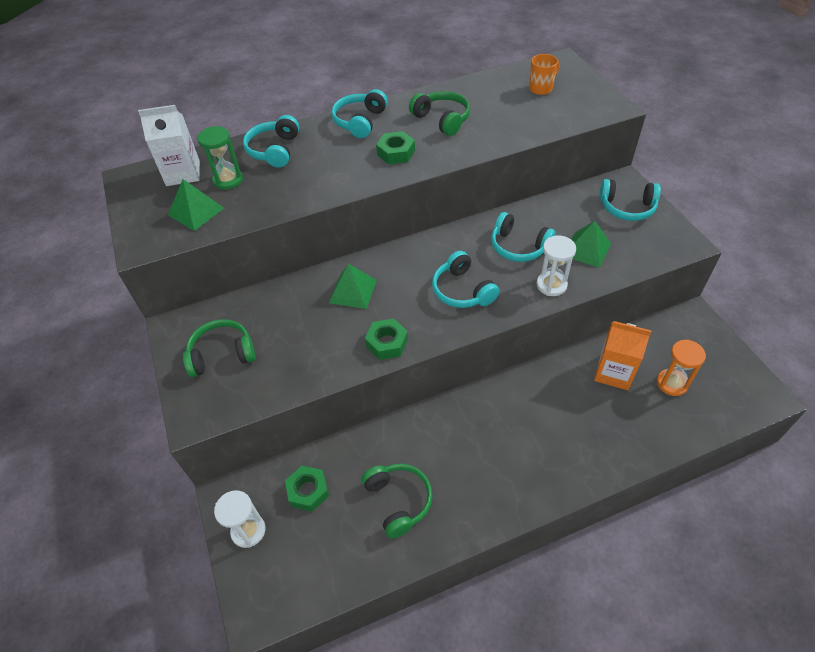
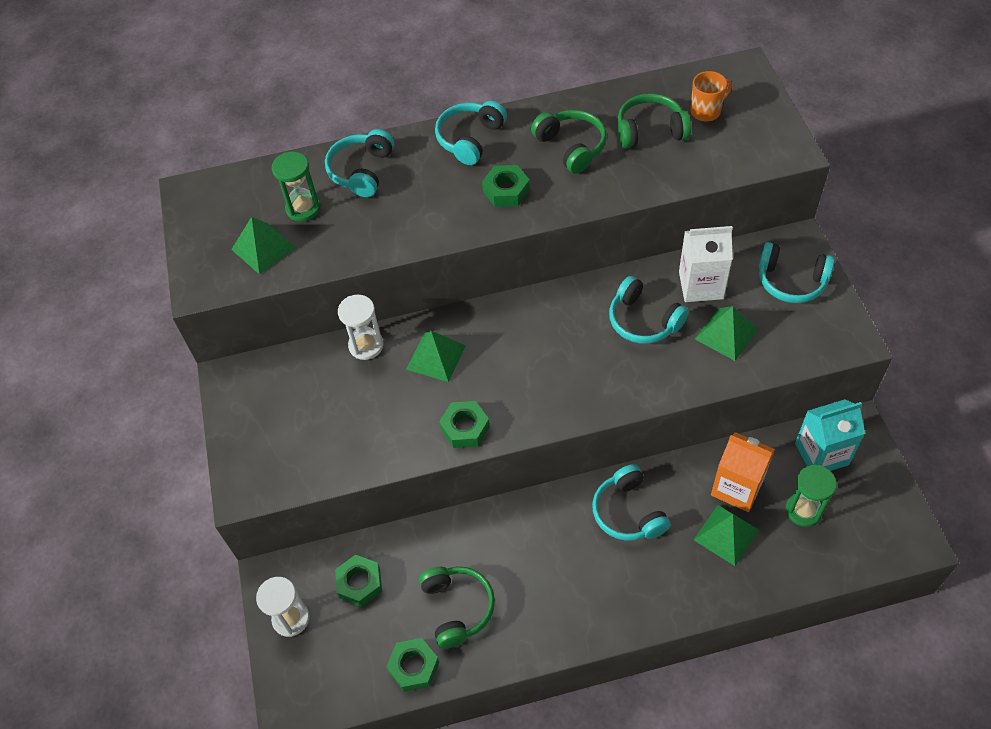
camera: 10 degrees right, 5 degrees up
(183, 173) = (252, 193): white carton -> white carton (701, 285)
(222, 354) = (279, 419): green headphones -> green headphones (650, 131)
(367, 559) = (414, 667): none -> green nut
(462, 290) = (564, 371): turquoise headphones -> turquoise headphones (628, 512)
(551, 285) = (671, 377): white hourglass -> white hourglass (366, 345)
(614, 410) = (726, 535): none -> green pyramid
(672, 383) = (803, 510): orange hourglass -> green hourglass
(673, 339) = (821, 454): none -> turquoise carton

